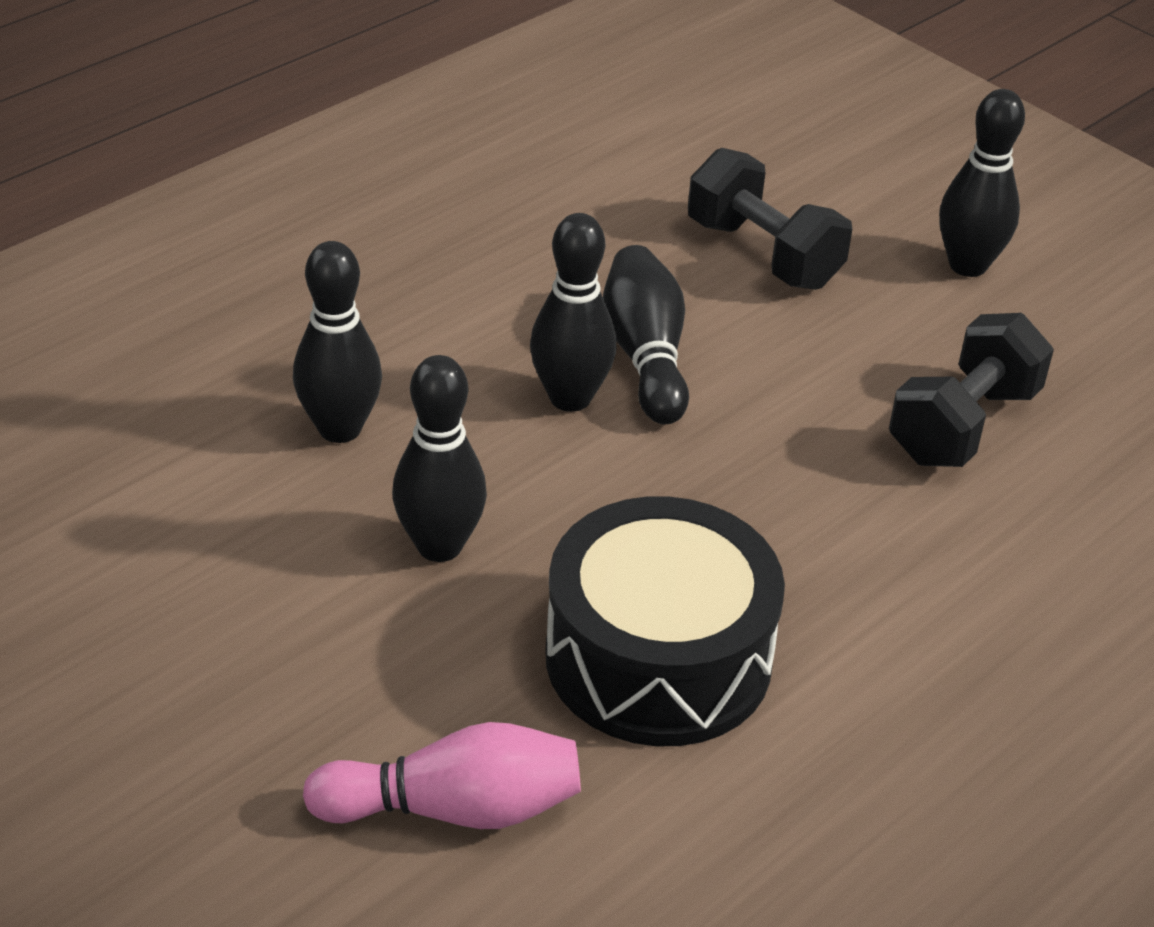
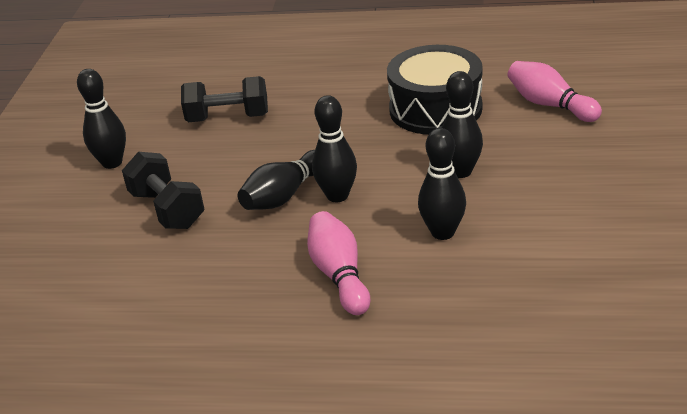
camera: 125 degrees left, 5 degrees down
(404, 301) = (339, 275): none -> pink bowling pin
(763, 254) = (167, 209): black dumbbell -> black dumbbell turned 45 degrees counterclockwise

